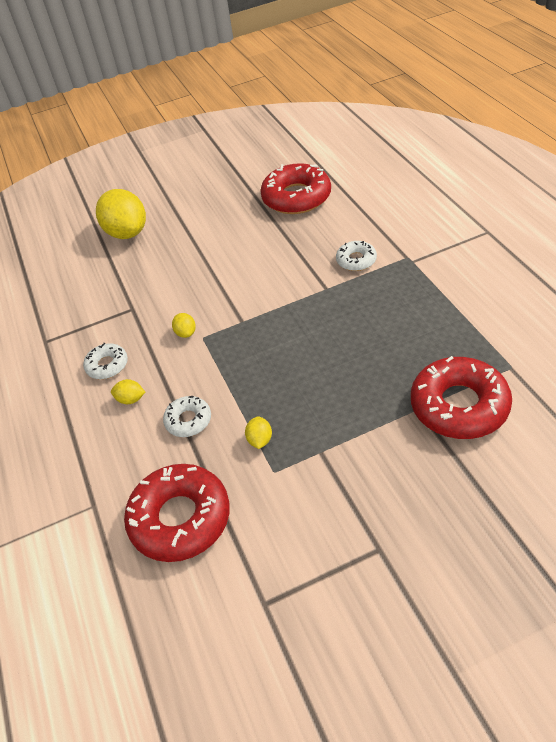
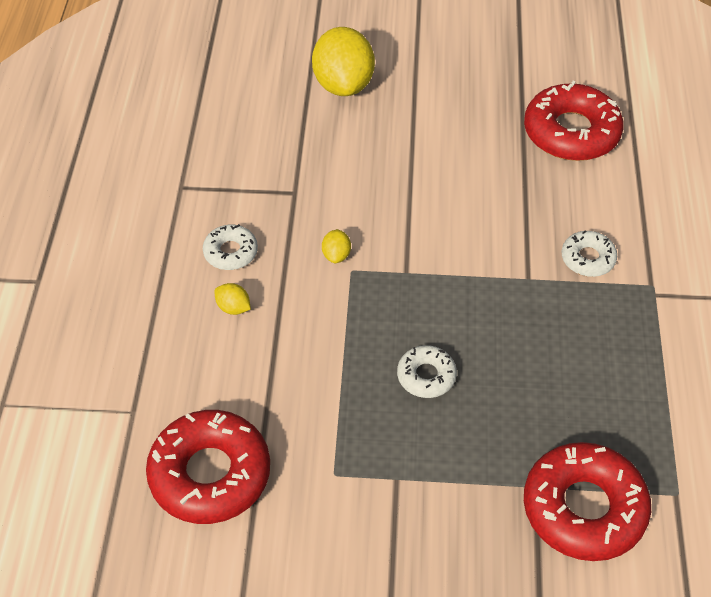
camera: 20 degrees right, 5 degrees up
(188, 420) = (279, 366): white donut -> white donut (426, 376)
(260, 440) = (341, 430): yellow lemon -> none

